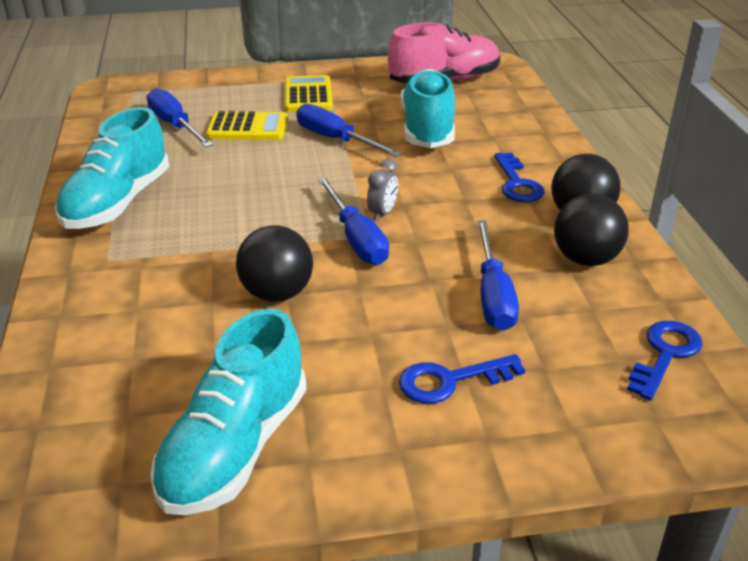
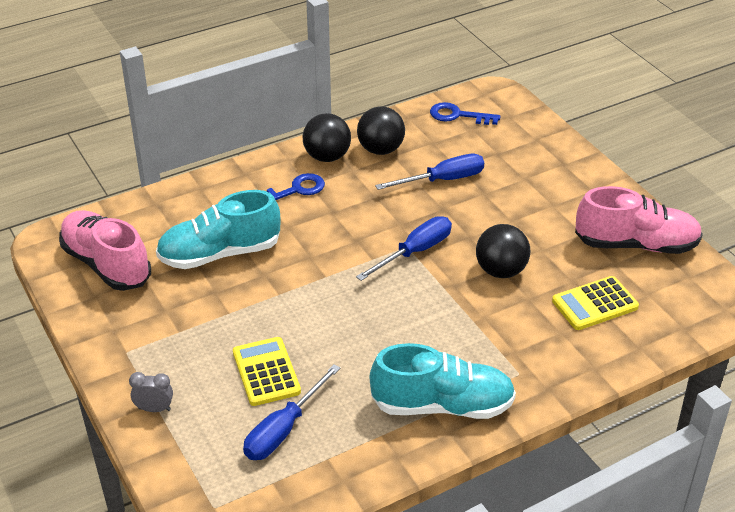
camera: 110 degrees left, 5 degrees up
(235, 448) = (636, 244): turquoise shoe -> pink shoe
(308, 95) = (175, 352): yellow calculator -> yellow calculator (595, 304)
(335, 139) = (265, 305): blue screwdriver -> none
(382, 213) = (374, 247): grey clock -> grey clock (154, 409)
(451, 380) = (530, 182): blue key -> none

